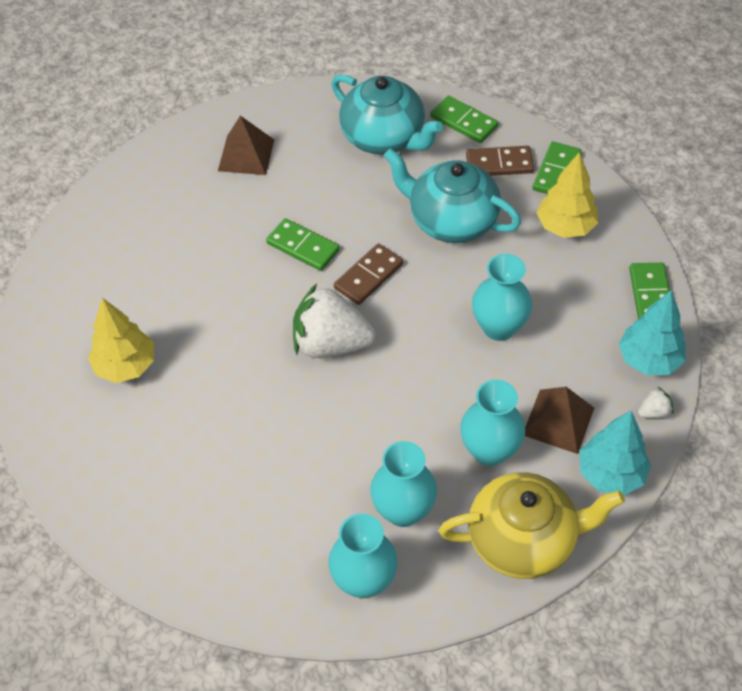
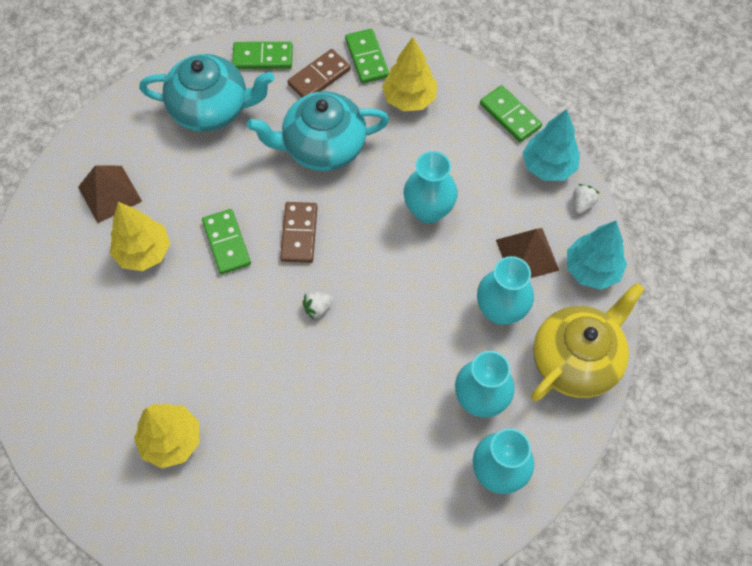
camera: 40 degrees left, 10 degrees up
(232, 214) = (143, 252): none -> yellow tree
(303, 247) = (227, 243): green domino -> green domino turned 75 degrees clockwise
(331, 344) = (318, 308): white strawberry -> white strawberry, size x0.41

